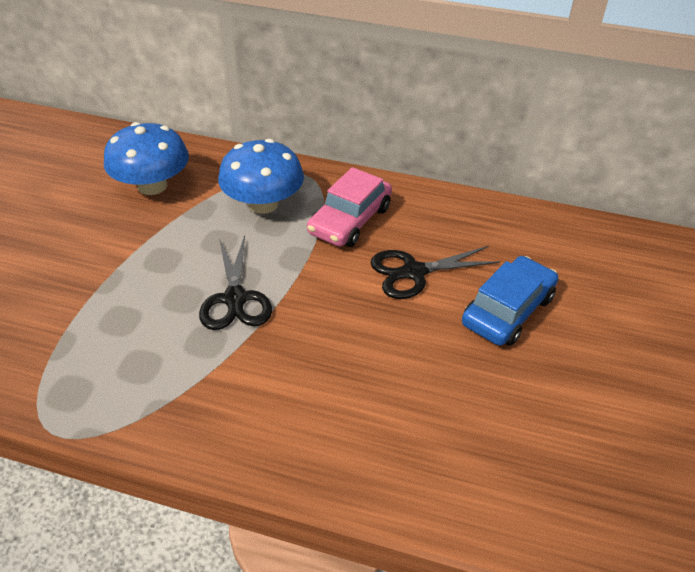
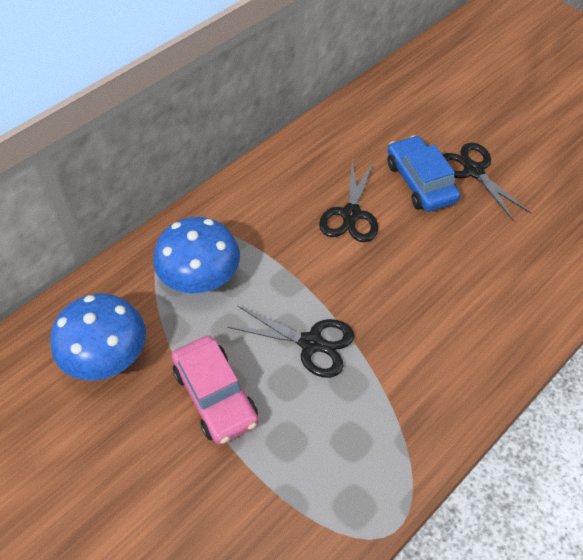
camera: 60 degrees left, 10 degrees up
(349, 220) = (264, 226): pink car -> pink car (215, 396)
(570, 352) = (473, 171): none -> black scissors

